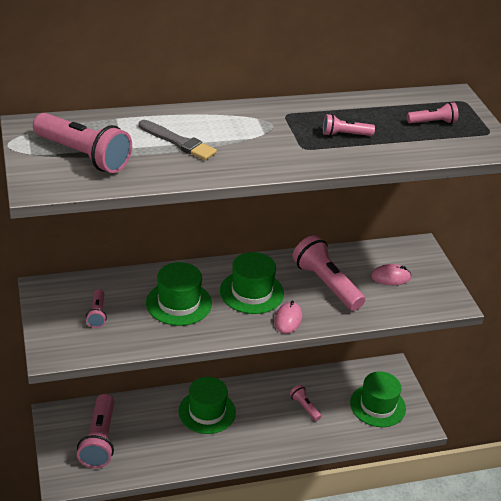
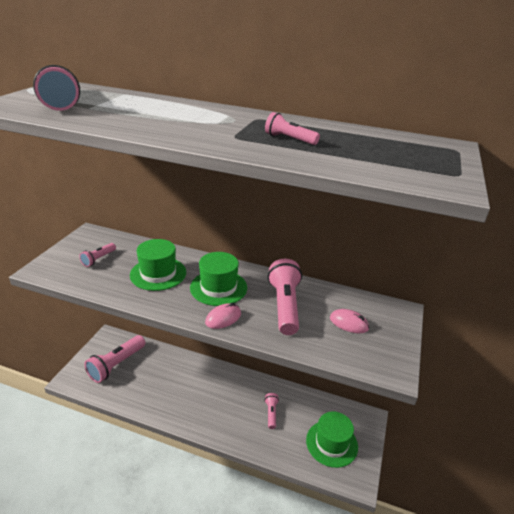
camera: 35 degrees right, 5 degrees down
(178, 142) = (140, 111): grey brush -> none
(207, 412) = (199, 381): green hat -> none
(433, 122) = (397, 153): pink flashlight -> none

